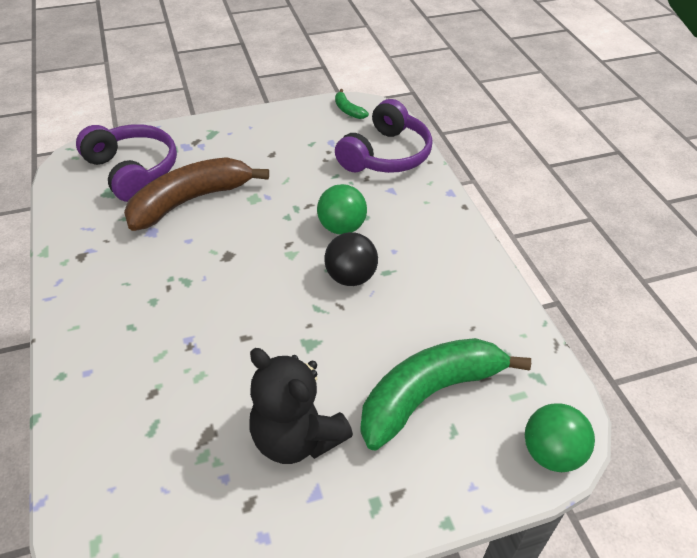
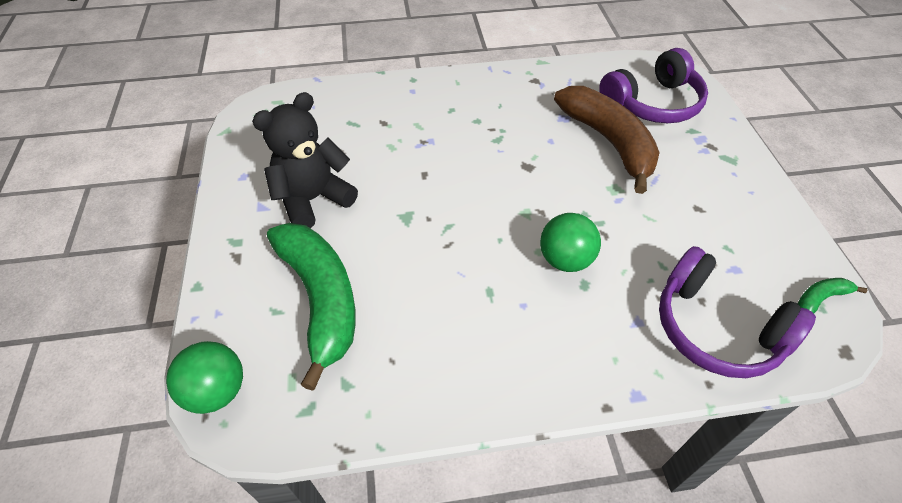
camera: 100 degrees right, 5 degrees up
(350, 277) = (486, 258): black ball -> none

